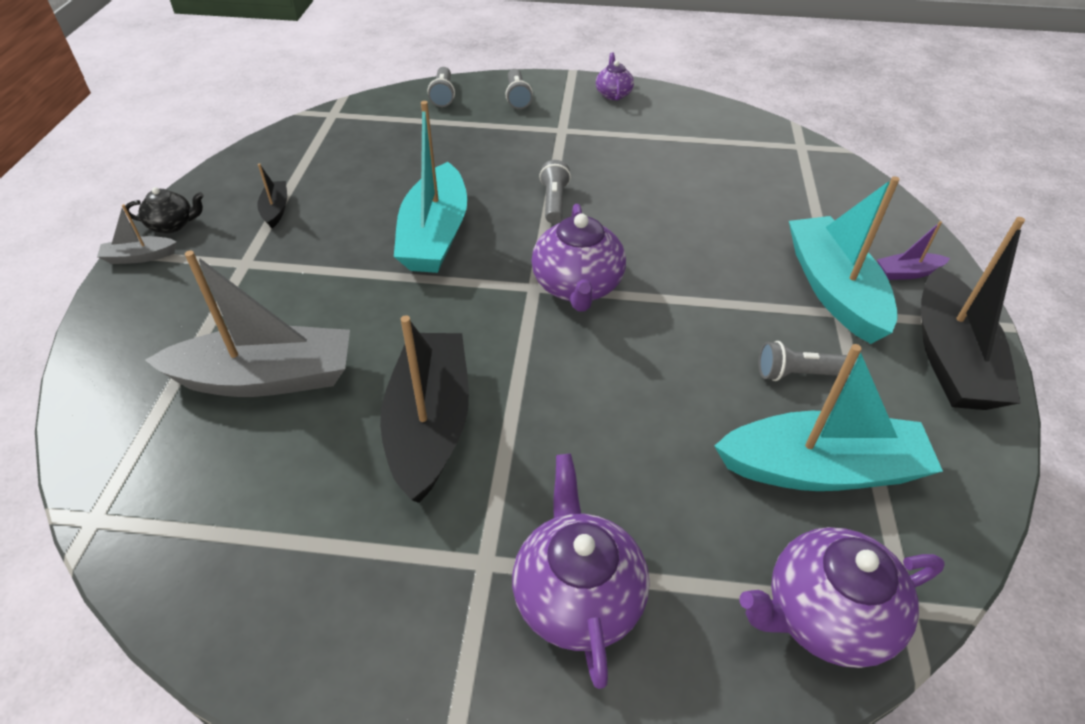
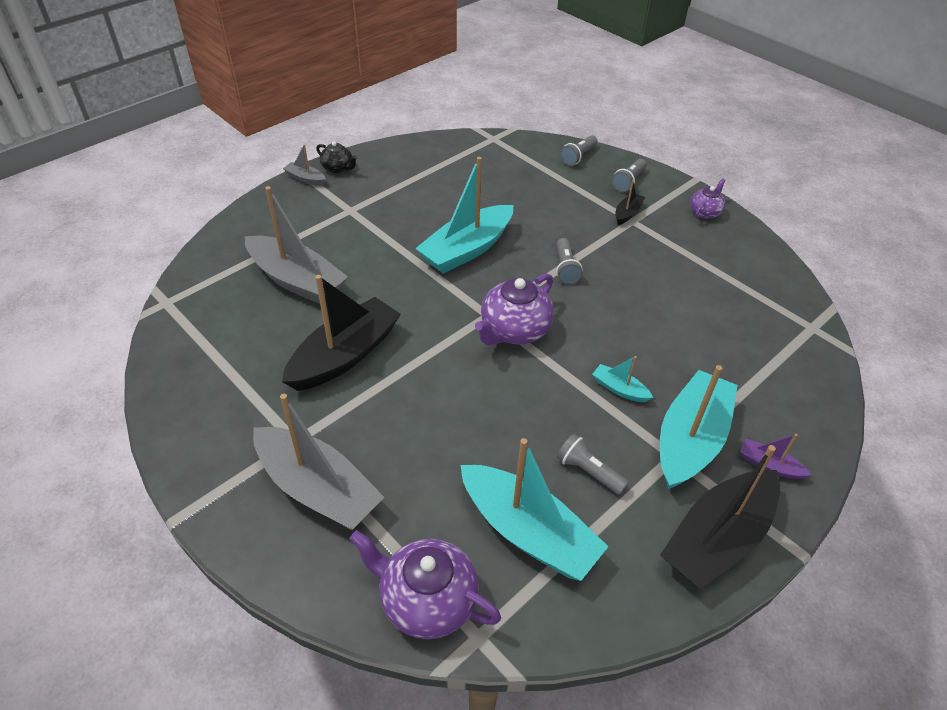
camera: 40 degrees right, 0 degrees up
(276, 209) = (397, 186): black boat -> black boat (627, 213)
(554, 202) = (565, 268): grey flashlight -> grey flashlight turned 135 degrees clockwise
(577, 595) = (318, 489): purple teapot -> grey boat
(731, 283) = (619, 389): none -> turquoise boat

